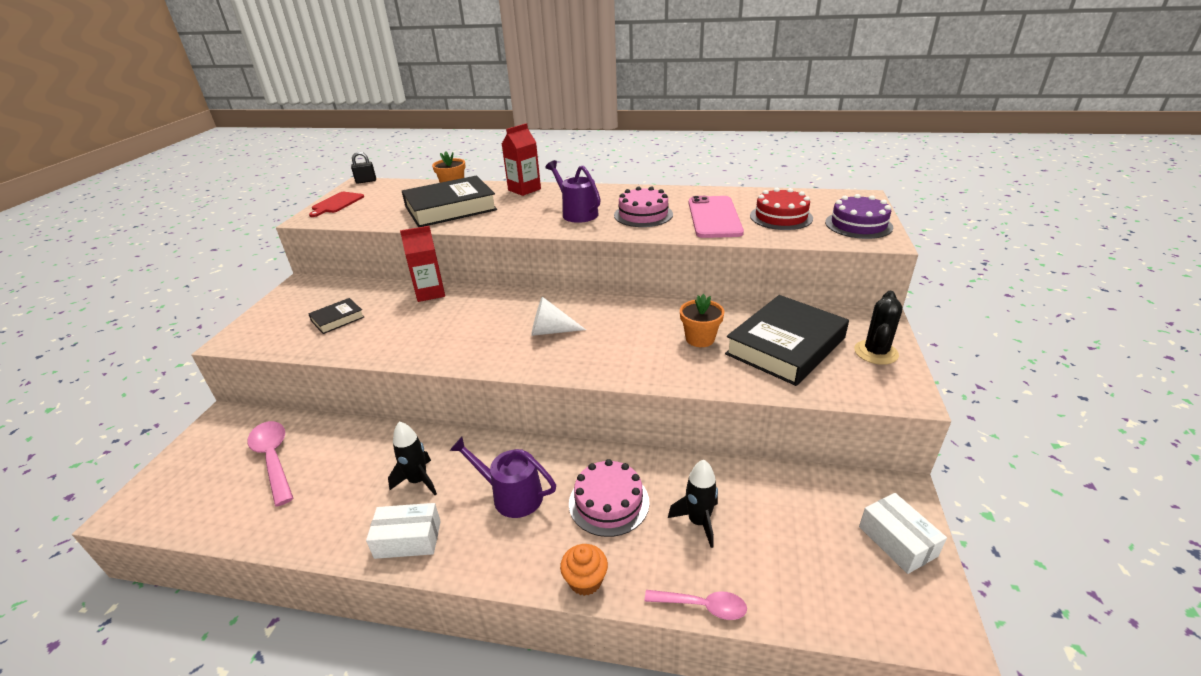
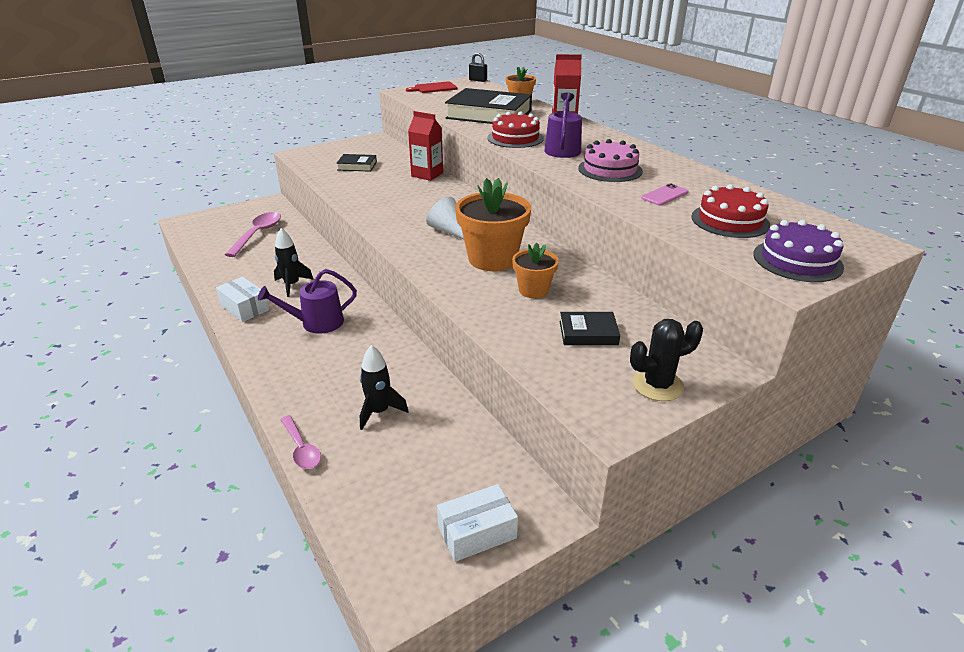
camera: 45 degrees right, 0 degrees up
(511, 495) = (317, 323): purple watering can -> purple watering can turned 90 degrees counterclockwise
(521, 220) = (515, 138): none -> red cake
(585, 580) = (276, 387): orange cupcake -> none
(609, 502) = (354, 363): pink cake -> none
(628, 333) = (492, 259): none -> orange flower pot
(714, 217) = (664, 195): pink phone -> pink phone, size x0.48
(785, 346) = (588, 333): black book -> black book, size x0.48
(897, 541) = (477, 532): white box -> white box turned 45 degrees clockwise

